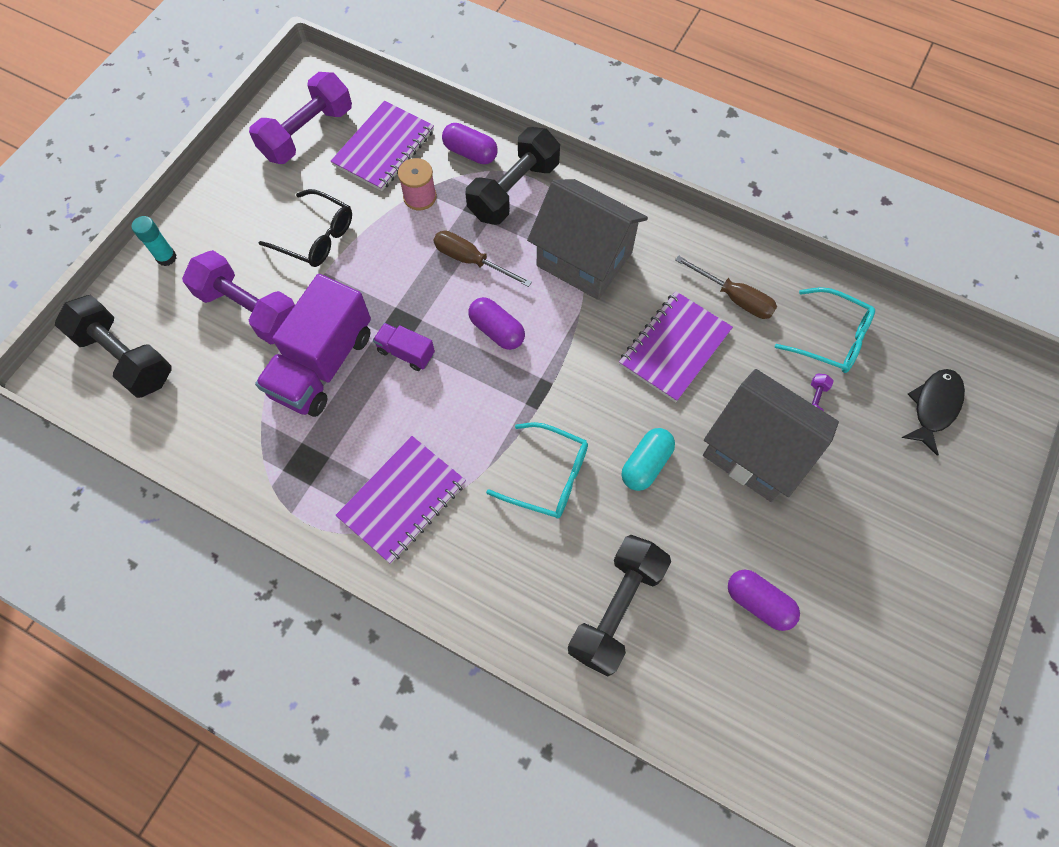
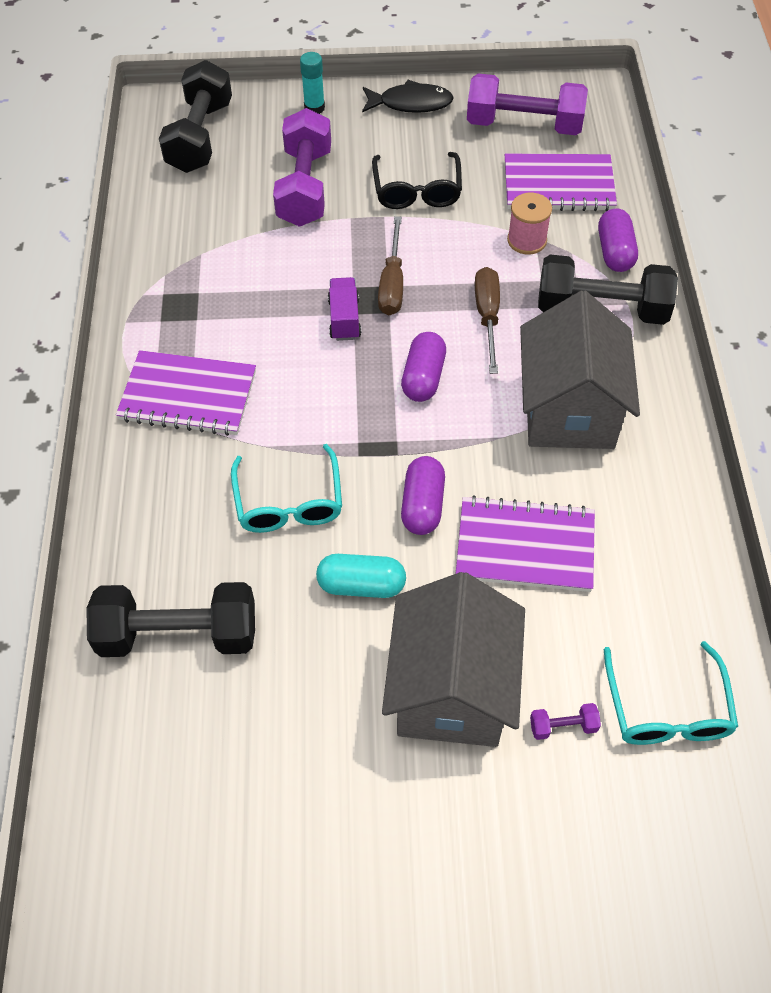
camera: 60 degrees right, 10 degrees down
(323, 364) = (287, 265): purple truck -> none
(734, 298) = (638, 577): brown screwdriver -> brown screwdriver (392, 283)
(758, 602) = (264, 776): purple capsule -> purple capsule (422, 505)
(933, 407) = (661, 879): black fish -> black fish (411, 103)

